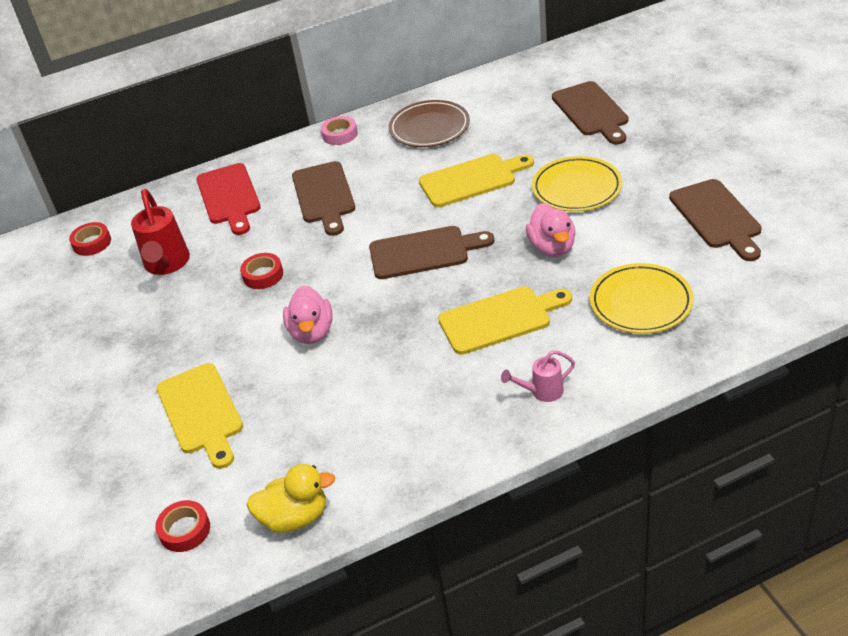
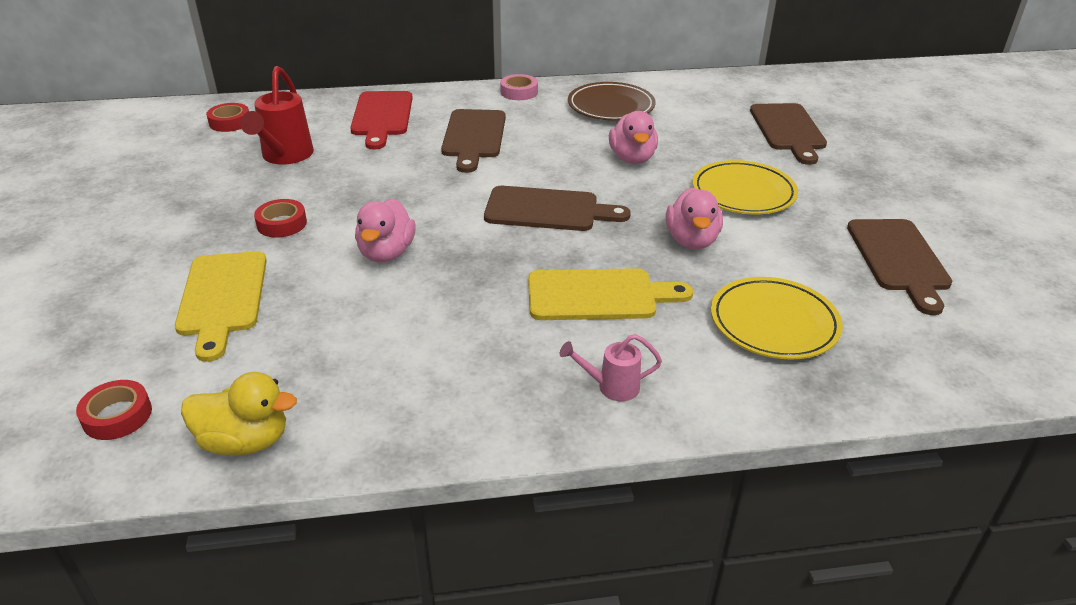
camera: 10 degrees right, 5 degrees down
(263, 275) = (370, 189): red tape -> red tape (282, 224)
(471, 180) = (632, 158): yellow cutting board -> pink duck

